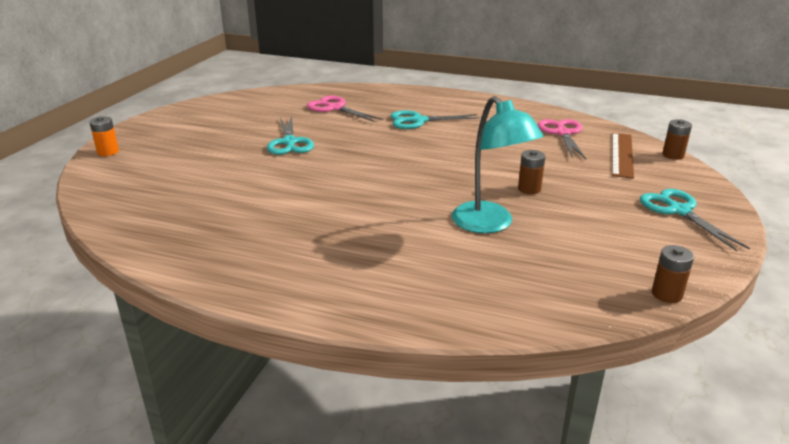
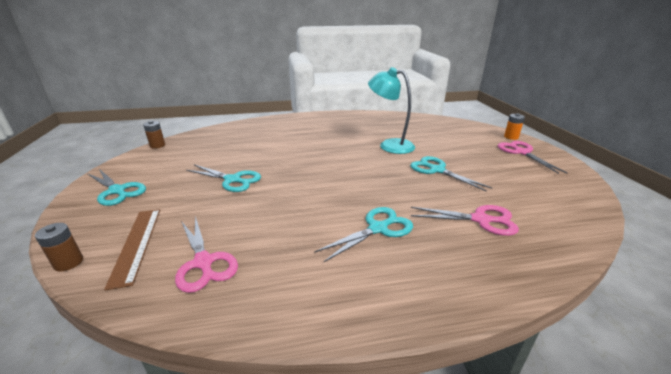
camera: 150 degrees right, 0 degrees up
(159, 135) = (522, 152): none -> pink scissors
(490, 224) = (251, 153): turquoise lamp -> turquoise lamp (389, 145)
(529, 189) = (232, 180): brown battery -> turquoise scissors

